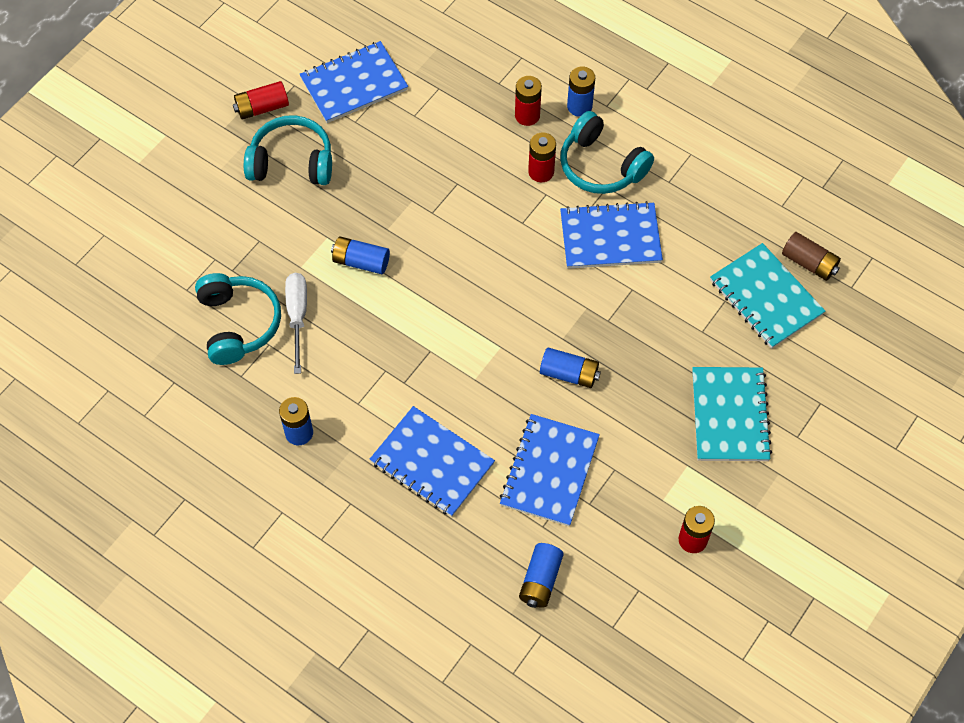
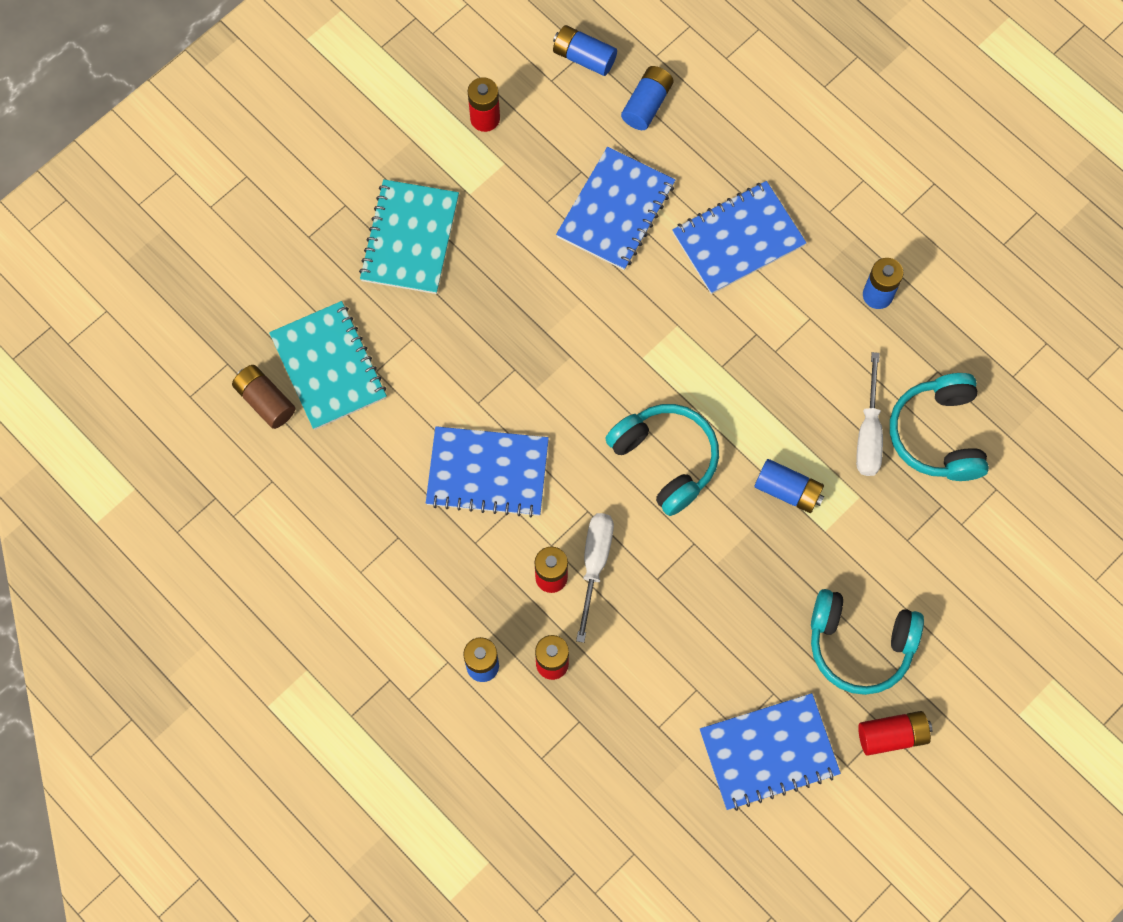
camera: 170 degrees left, 10 degrees up
(432, 463) = (738, 239): blue notebook -> blue notebook turned 75 degrees counterclockwise
(509, 185) = (594, 564): none -> white screwdriver
(569, 374) = (572, 313): blue battery -> blue battery (584, 57)
(601, 166) = (475, 573): turquoise headphones -> turquoise headphones (665, 459)

